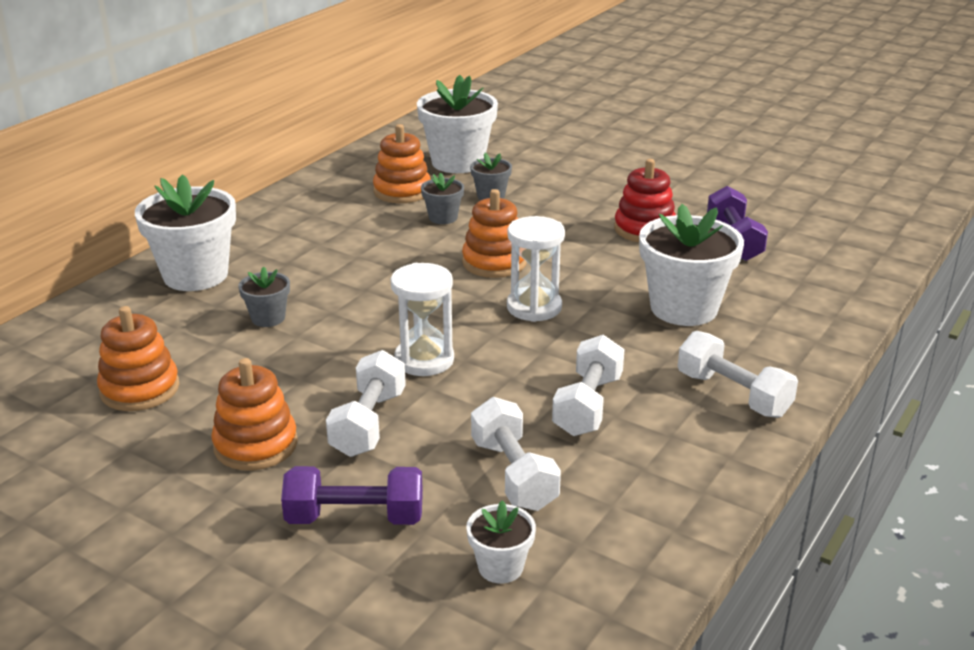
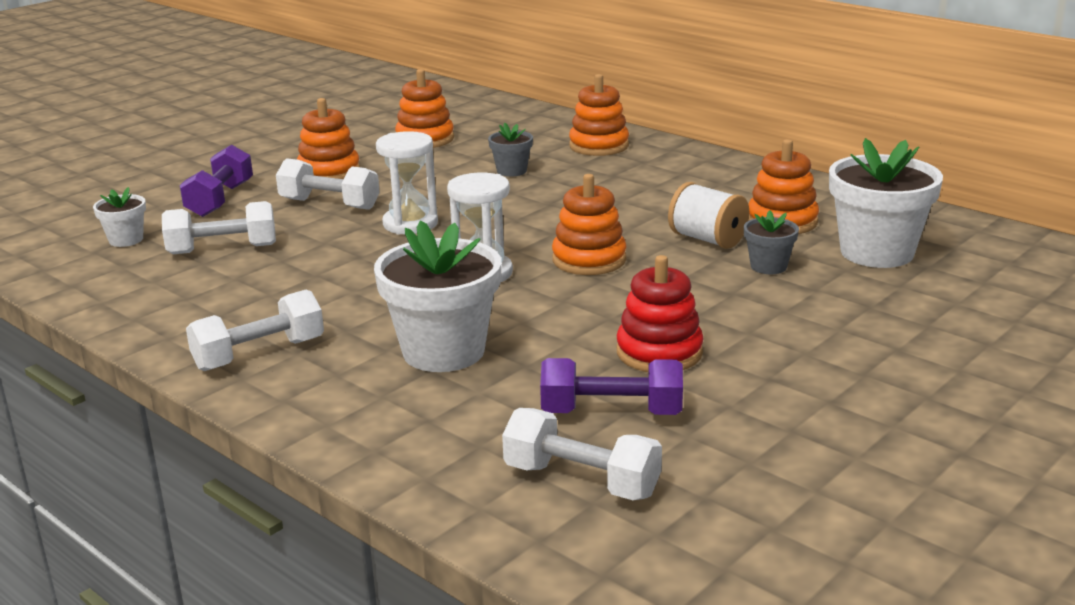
camera: 100 degrees right, 5 degrees down
(195, 275) = (599, 146): white flower pot -> orange stacking toy
(443, 217) = (707, 239): grey flower pot -> white spool
(588, 405) = (293, 284): white dumbbell -> white dumbbell (581, 481)

